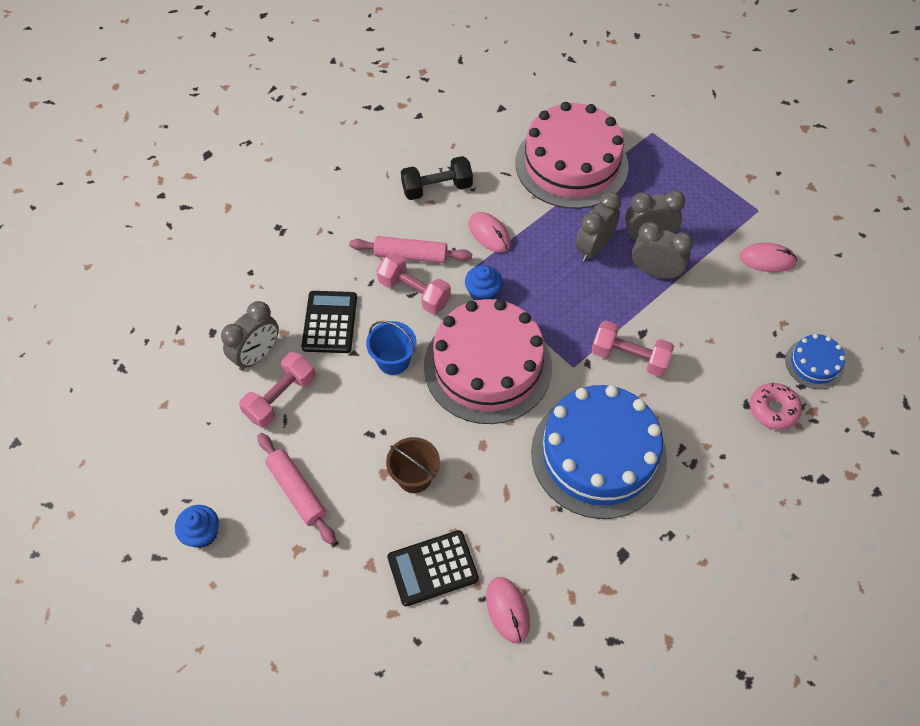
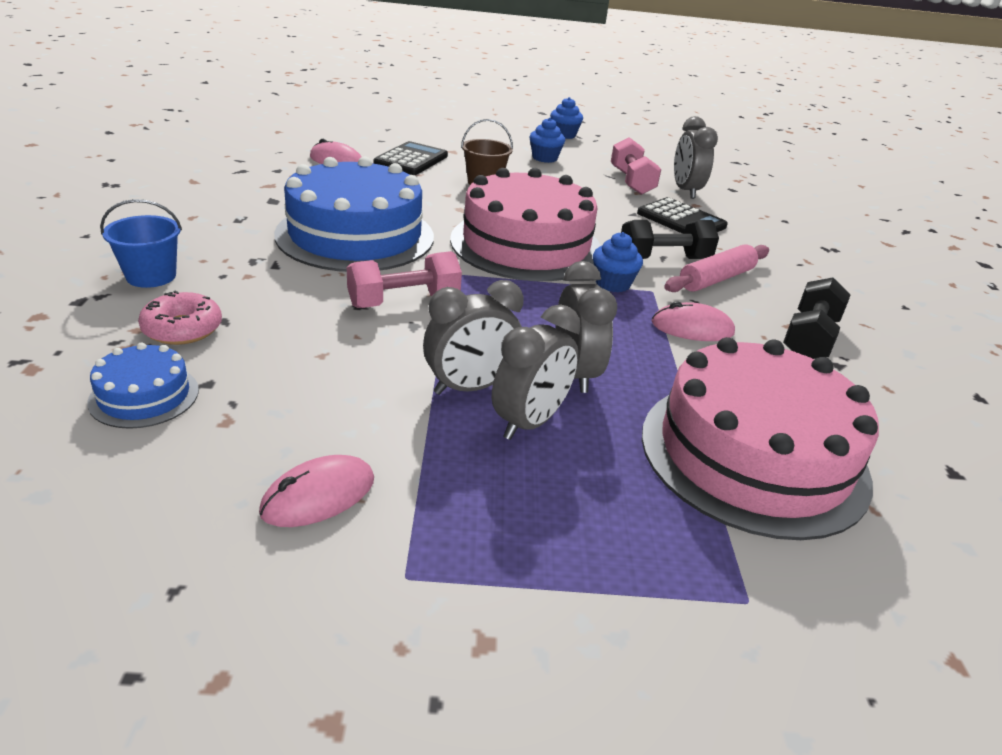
camera: 130 degrees right, 25 degrees down
(297, 491) = (544, 158): pink rolling pin -> blue cupcake
(393, 360) = (600, 220): blue bucket -> blue bucket (151, 276)
(414, 292) = (664, 259): pink dumbbell -> black dumbbell

